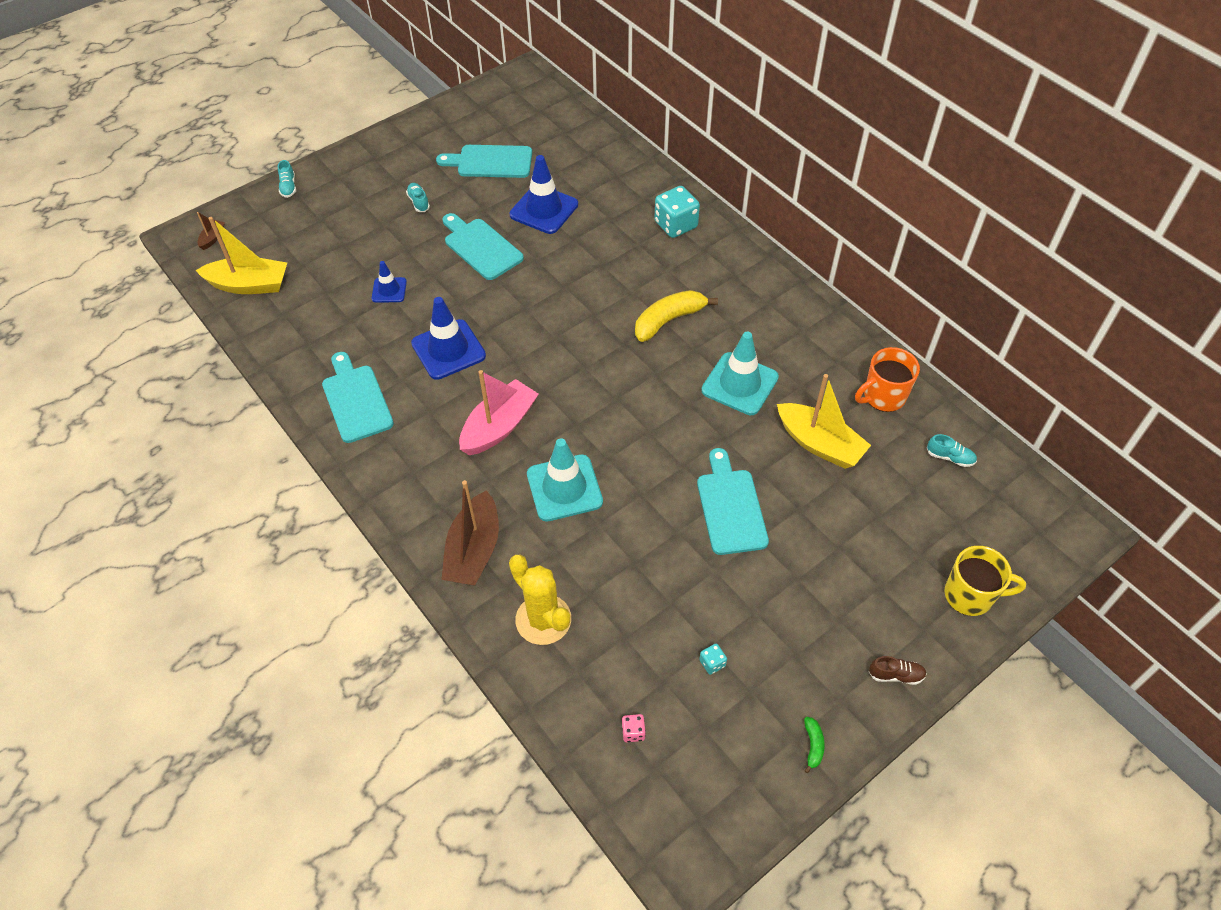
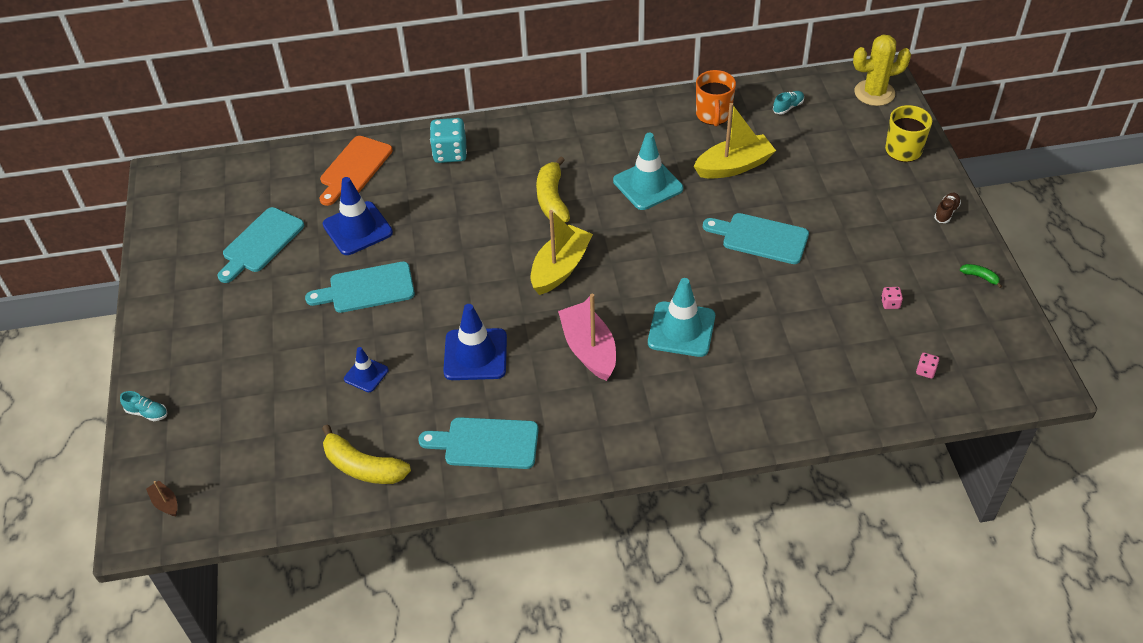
camera: 60 degrees left, 5 degrees down
(249, 285) = (264, 488): yellow boat -> yellow boat (560, 268)
(295, 332) = (363, 467): none -> yellow banana
(418, 202) = (267, 314): turquoise shoe -> none
(474, 550) = (708, 411): brown boat -> none
(543, 619) = (801, 389): yellow cactus -> yellow cactus (874, 93)
(612, 174) = (354, 168): none -> orange cutting board
(712, 663) = (890, 303): turquoise dice -> pink dice

